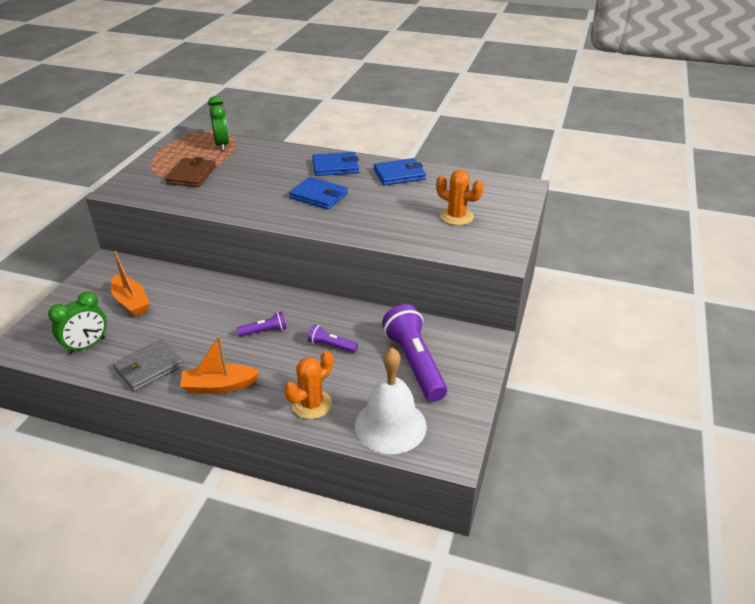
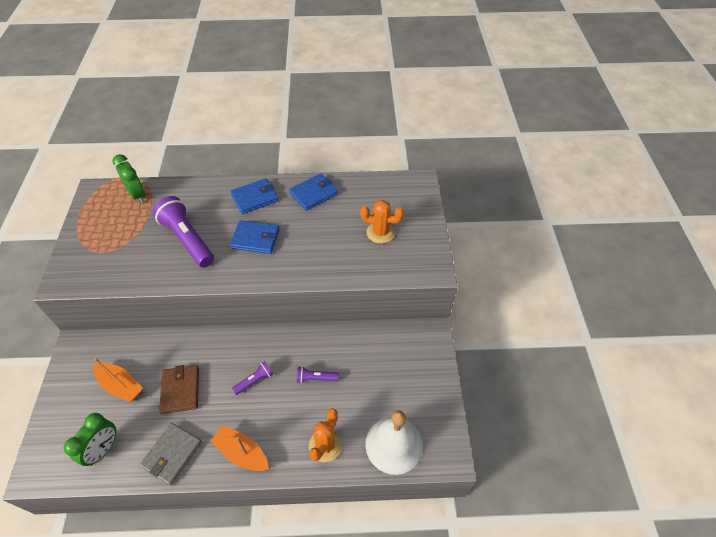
camera: 20 degrees left, 15 degrees up
(191, 175) = (126, 243): brown wallet -> brown wallet (180, 390)
(219, 386) = (242, 453): orange boat -> orange boat turned 60 degrees clockwise
(414, 363) = (388, 375): purple flashlight -> purple flashlight (187, 239)

